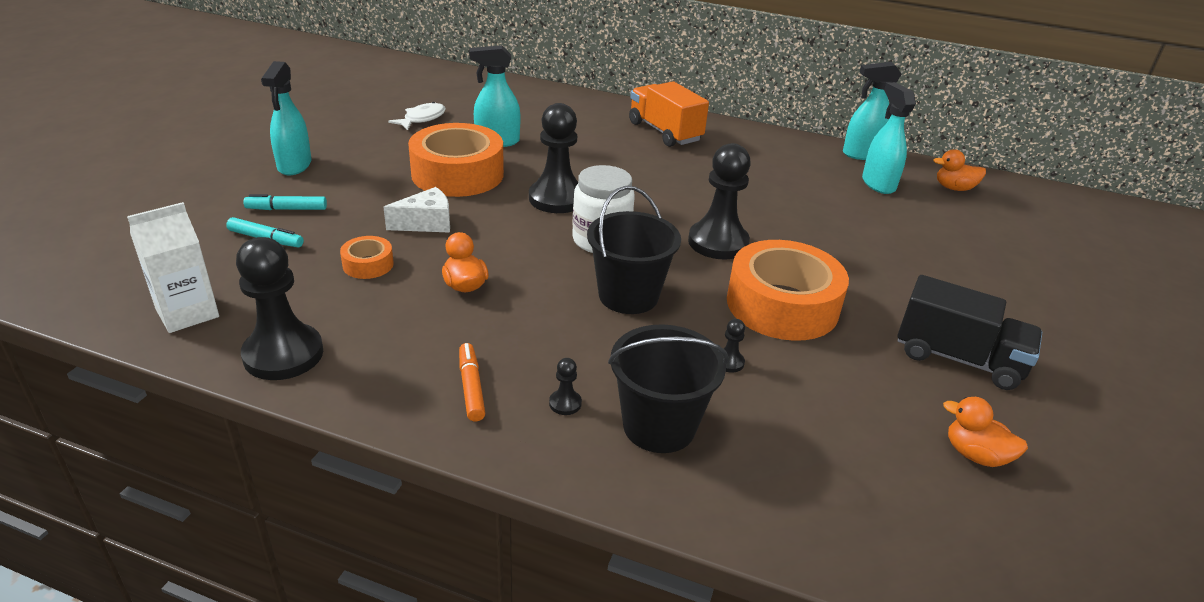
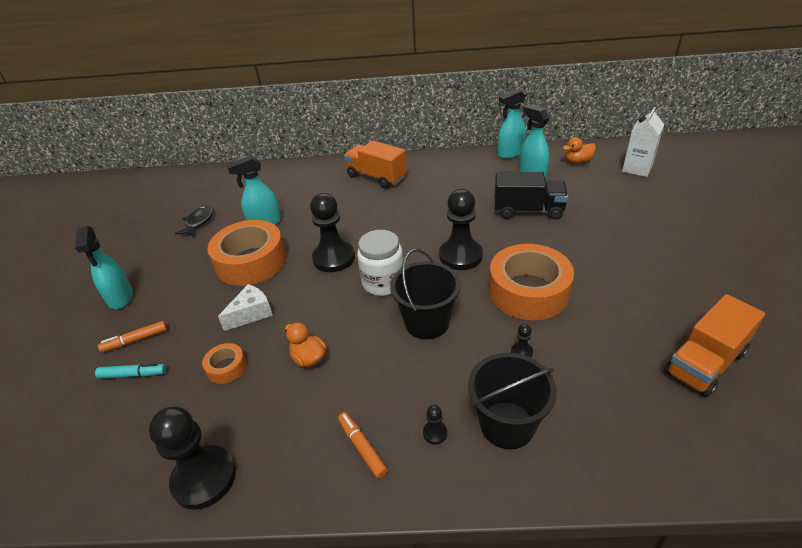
camera: 15 degrees left, 5 degrees up
(187, 313) = (104, 471): white carton -> white carton (637, 169)
(287, 209) = (135, 340): turquoise marker -> orange marker
(422, 119) = (199, 222): white fish -> black fish
(958, 358) = (653, 292): black truck -> black truck (528, 210)
(975, 455) = (705, 363): orange duck -> orange truck

